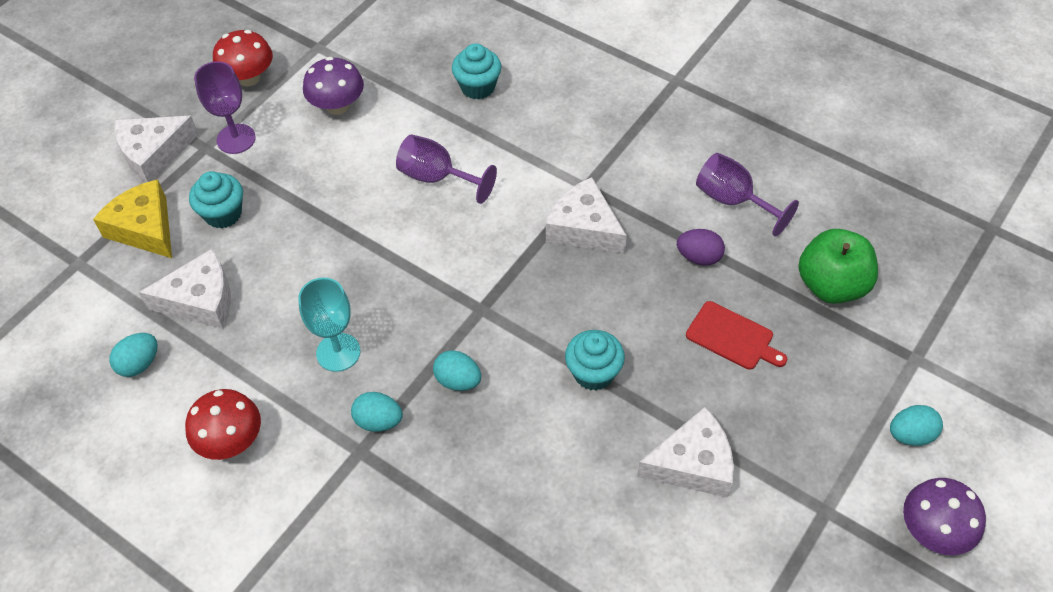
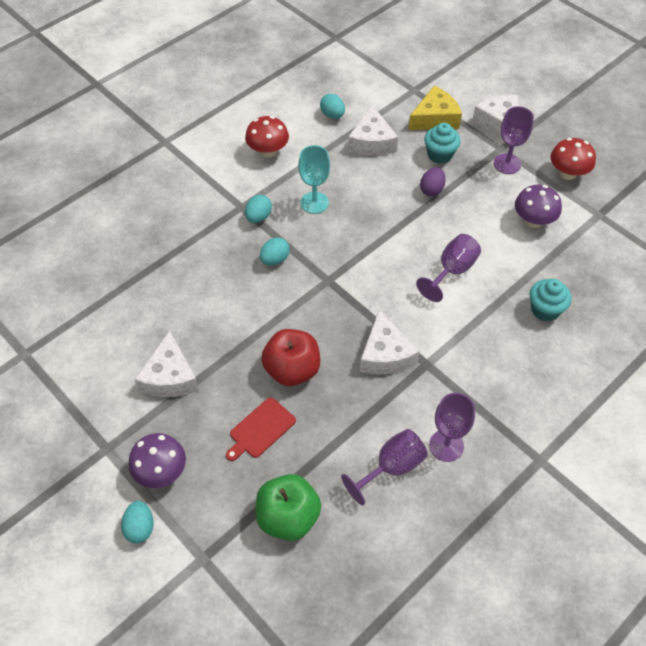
camera: 100 degrees right, 0 degrees up
(584, 228) = (385, 354): white cheese -> white cheese turned 120 degrees clockwise
(593, 373) = (257, 335): turquoise cupcake -> none
(637, 321) = (292, 370): none -> red apple
(688, 156) = (446, 445): none -> purple goblet
(699, 257) = (339, 426): purple egg -> purple egg (431, 190)
(933, 531) = (64, 514): purple mushroom -> purple mushroom (161, 472)

